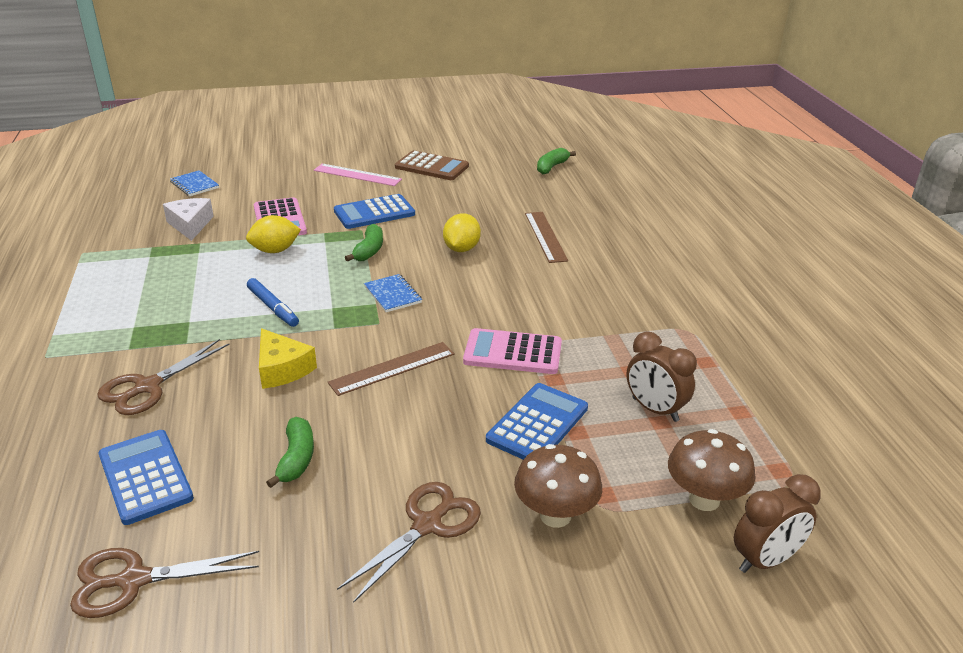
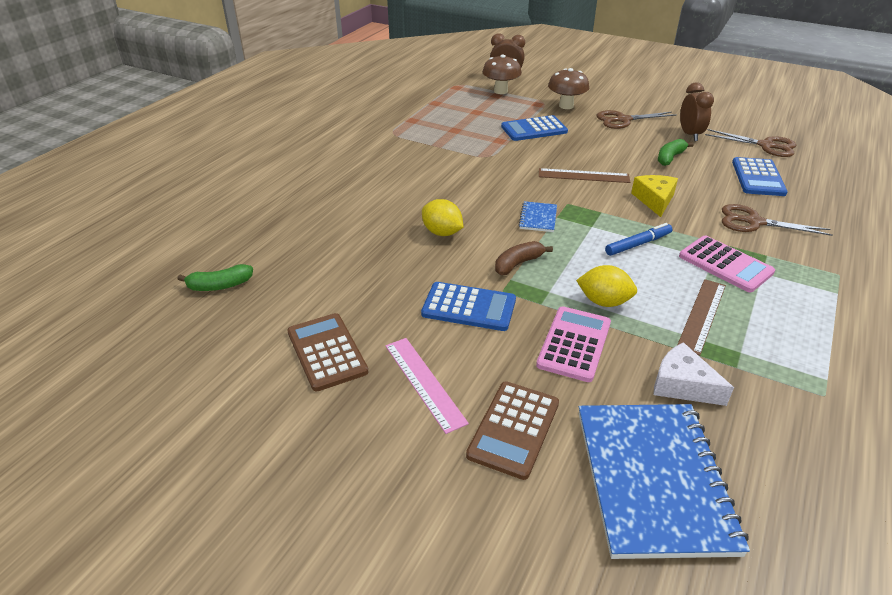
camera: 140 degrees left, 5 degrees up
(147, 387) = (753, 222): brown scissors -> brown scissors turned 150 degrees counterclockwise
(190, 225) = (682, 385): white cheese -> white cheese turned 105 degrees clockwise
(194, 185) = (653, 479): blue notebook -> blue notebook, size x2.34
(273, 307) = (638, 244): blue marker -> blue marker turned 60 degrees clockwise
(286, 176) = (513, 429): none -> brown calculator
(369, 250) = (518, 264): green banana -> brown banana
(461, 249) = (442, 232): yellow lemon -> yellow lemon turned 75 degrees clockwise
(513, 352) = (504, 158): pink calculator -> pink calculator (725, 264)
(545, 236) = (364, 215): brown ruler -> brown ruler (702, 315)
(655, 410) = (471, 115): brown clock -> brown clock (690, 135)

